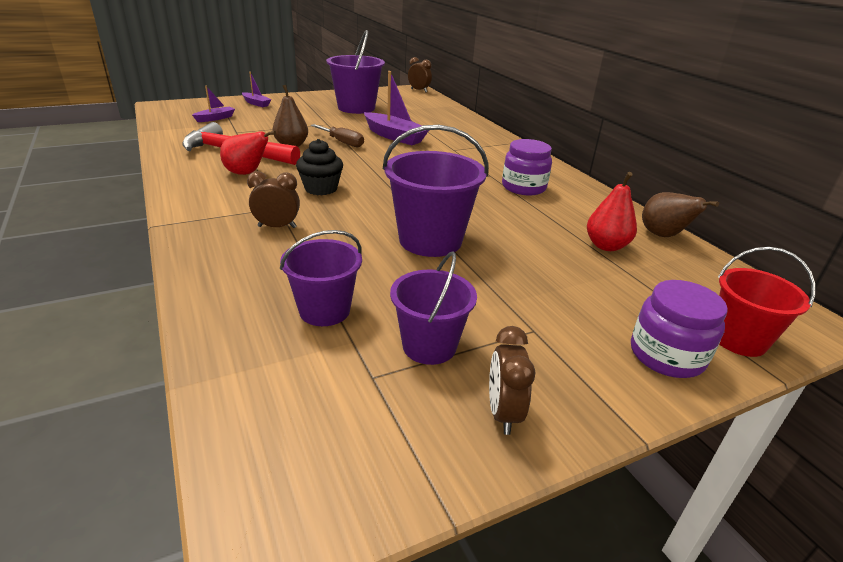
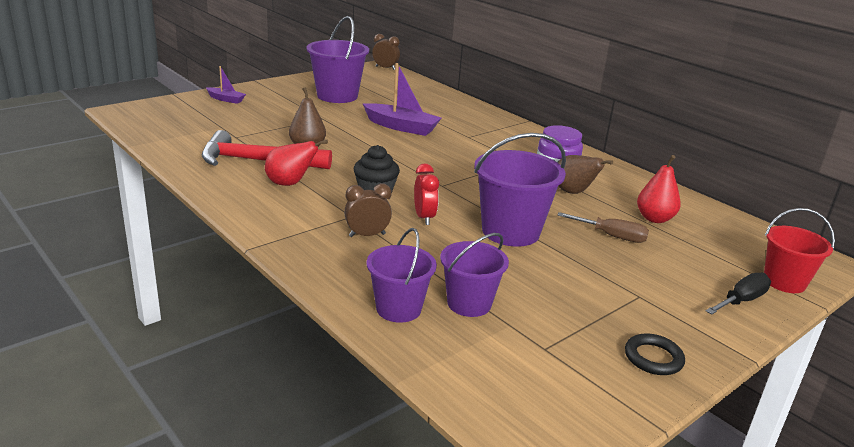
camera: 15 degrees left, 5 degrees down
(215, 118) = (198, 122): purple boat -> none
(342, 142) = (356, 139): brown screwdriver -> brown screwdriver (612, 236)
(349, 217) = (424, 217): none -> red clock
(429, 346) = (570, 319): purple bucket -> purple bucket (398, 309)
(503, 413) = (653, 358): brown clock -> black ring
(663, 235) = (693, 204): brown pear -> brown pear (573, 192)
(666, 355) = (741, 301): purple jar -> black screwdriver

